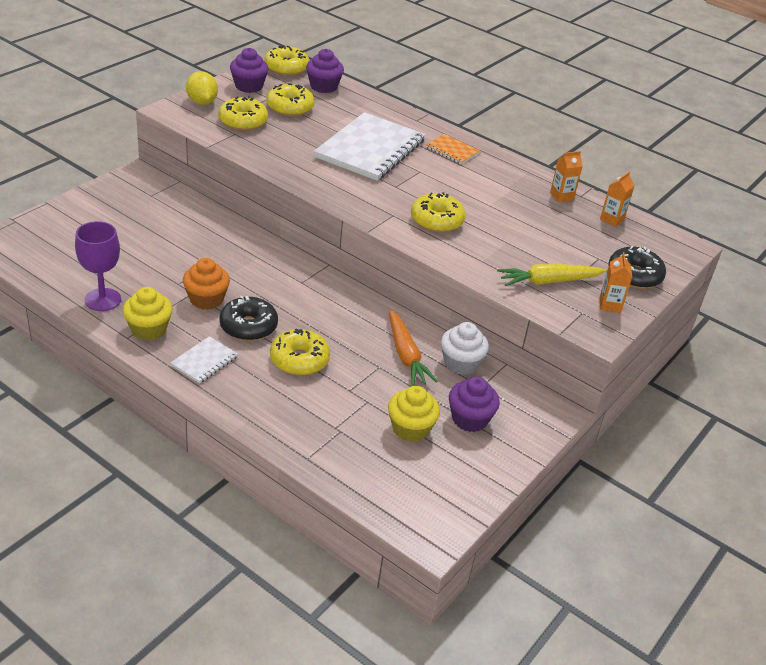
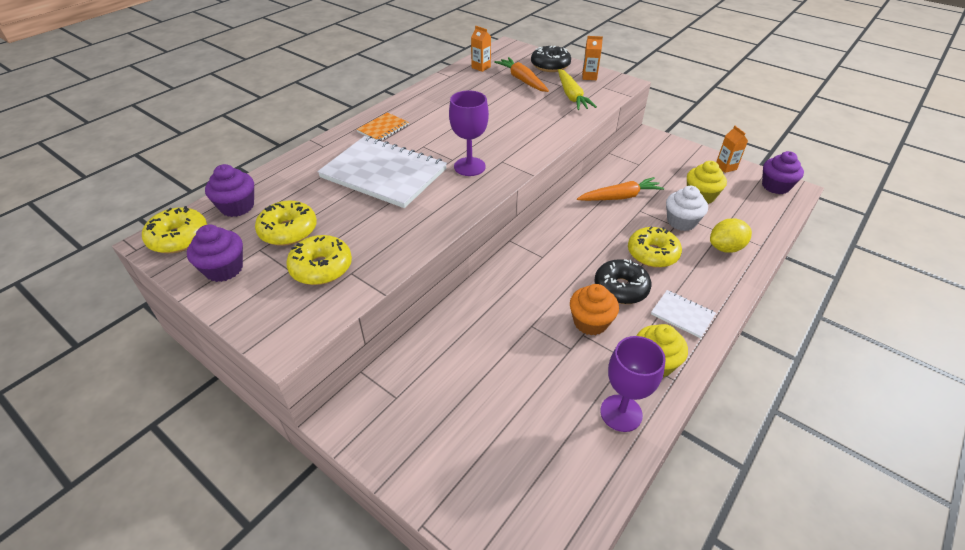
camera: 85 degrees left, 5 degrees up
(202, 102) = (264, 310): yellow lemon -> yellow lemon (725, 248)
(382, 195) = (469, 167): none -> purple goblet
(436, 221) = (505, 139): yellow donut -> none
(461, 363) = (618, 172): white cupcake -> white cupcake (681, 222)
(469, 419) = (676, 170): purple cupcake -> purple cupcake (775, 186)
(561, 196) = (452, 83): orange carton -> orange carton (726, 167)
(583, 247) = (522, 80): none -> orange carrot

